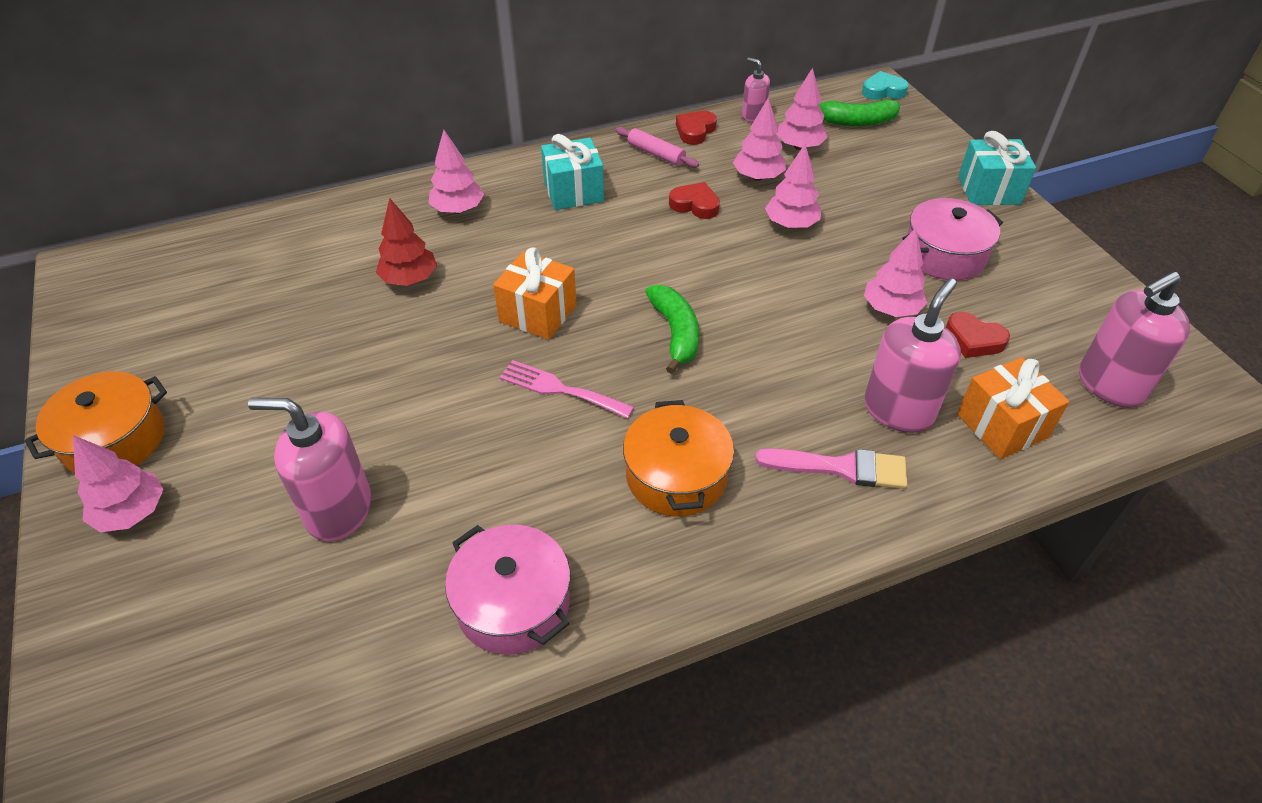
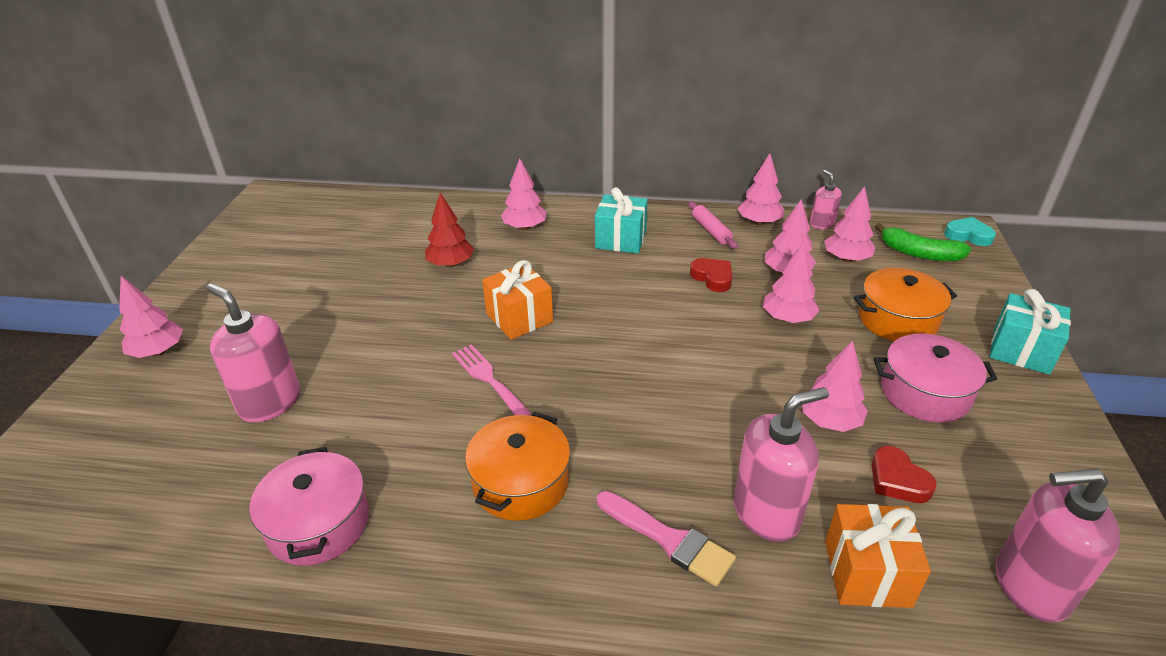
camera: 30 degrees right, 10 degrees down
(114, 440) = (190, 303): orange pot -> orange pot (897, 320)
(675, 333) = (614, 370): green banana -> none
(695, 131) = (759, 222): red heart -> pink tree

